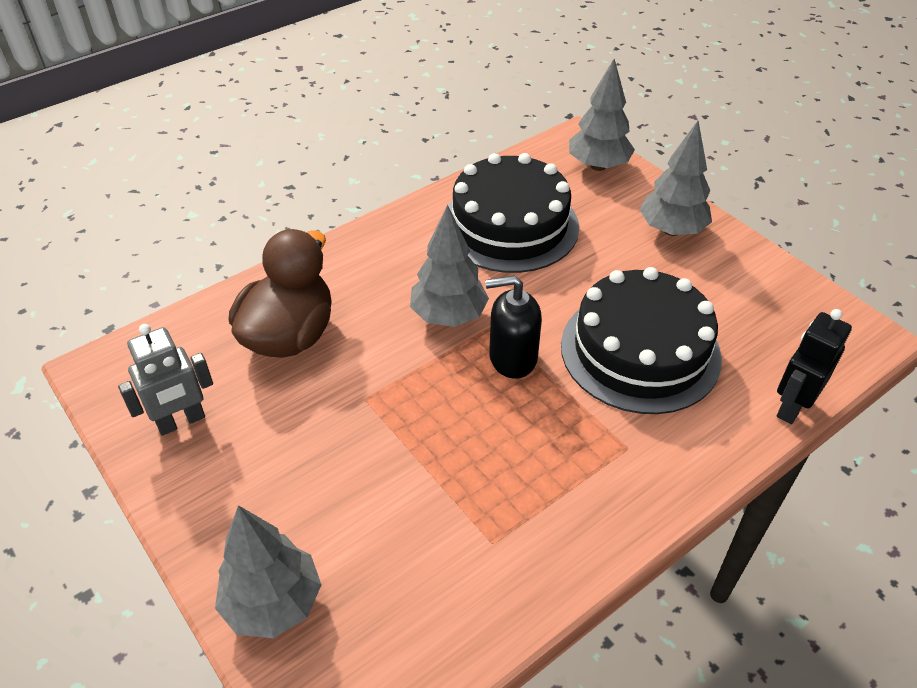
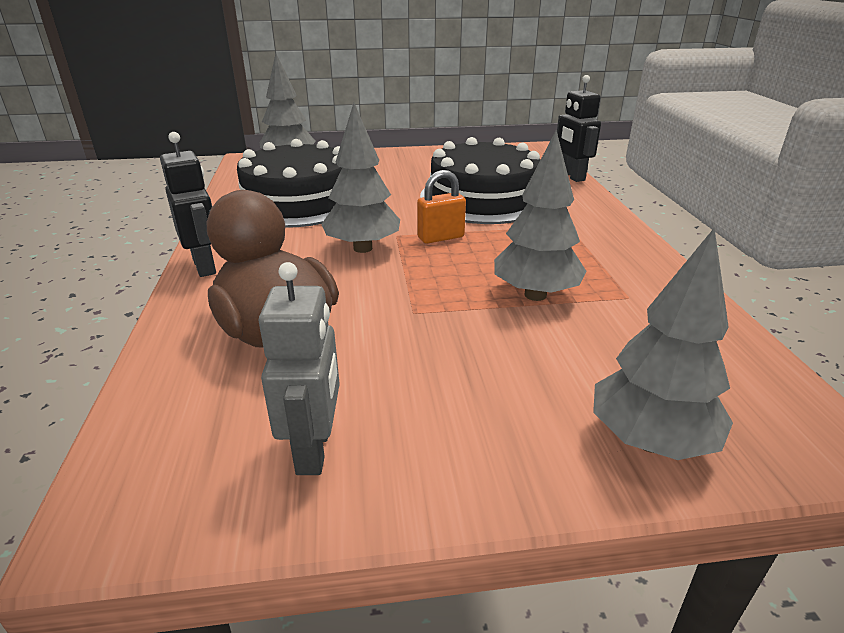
camera: 60 degrees left, 15 degrees down
(351, 245) = (205, 266): none -> black robot
(512, 357) = (440, 237): black soap dispenser -> orange padlock
(671, 230) = (386, 161): grey tree -> grey tree (535, 295)

